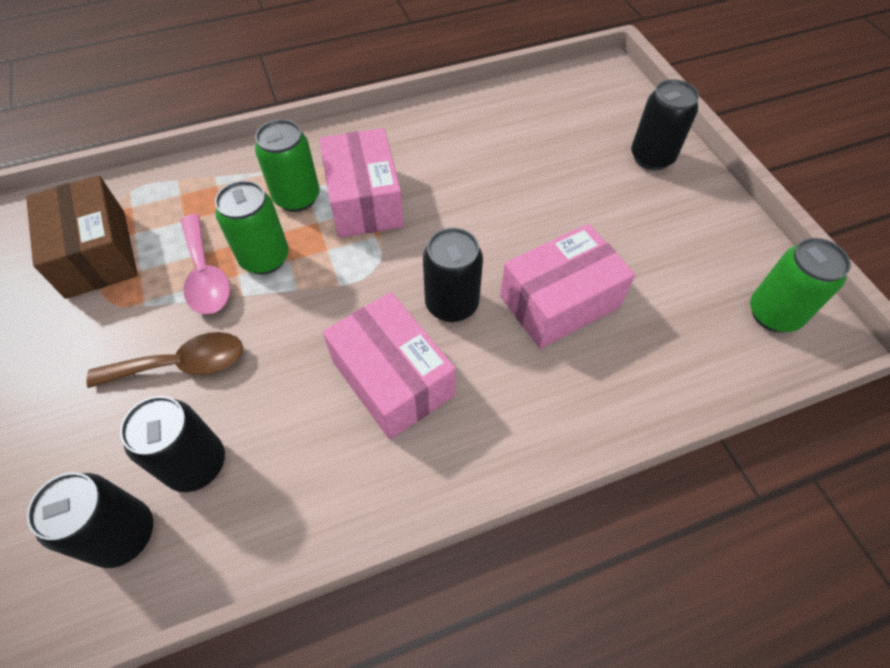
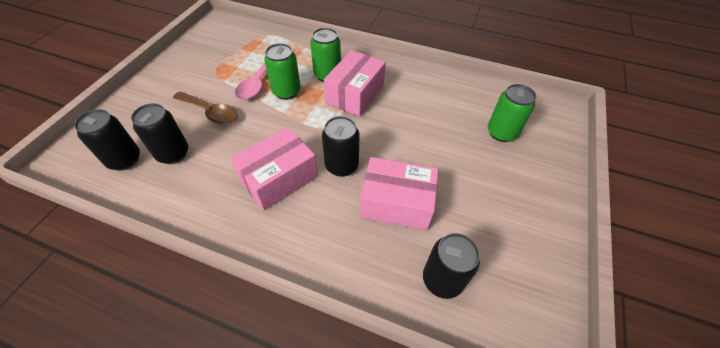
camera: 40 degrees right, 5 degrees down
(96, 253) = (230, 51): brown box -> none
(392, 378) = (279, 178): pink box -> pink box turned 45 degrees clockwise
(651, 157) = (539, 168): black can -> black can (442, 280)
(773, 314) = (523, 308): green can -> green can (501, 133)

